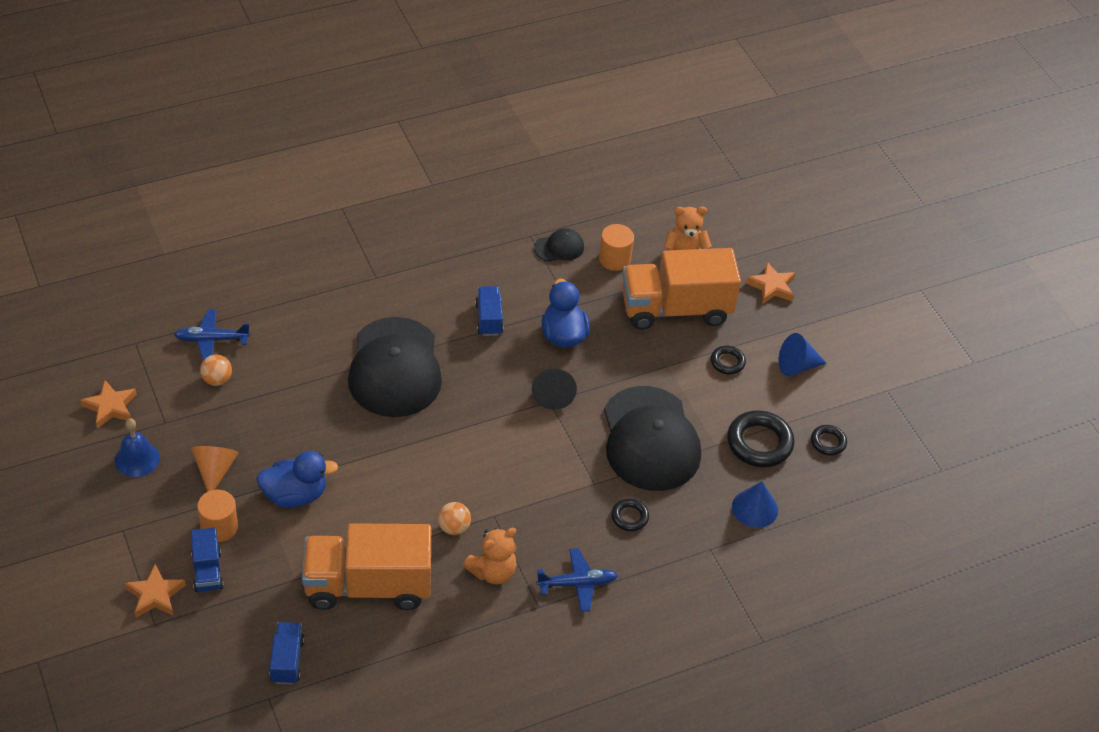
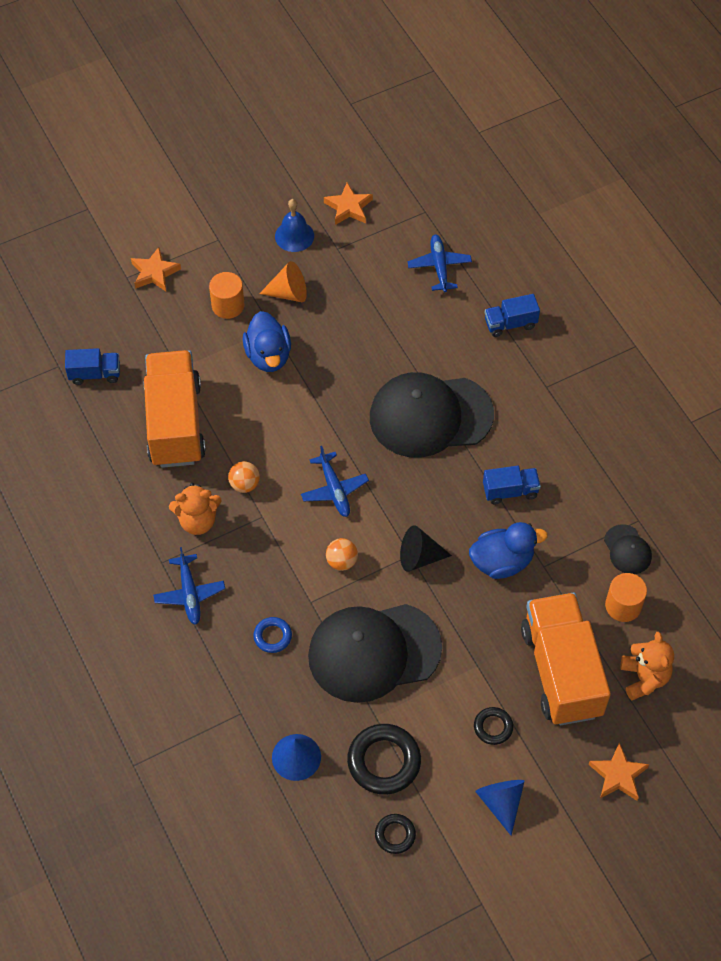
camera: 90 degrees right, 10 degrees up
(207, 571) = (181, 304): blue truck -> blue truck (510, 324)
(217, 380) = (392, 278): orange ball -> orange ball (341, 561)
(469, 453) = (334, 489): none -> blue plane
(492, 571) = (198, 521): orange teddy bear -> orange teddy bear turned 60 degrees counterclockwise
(629, 517) = (272, 636): black ring -> blue ring

